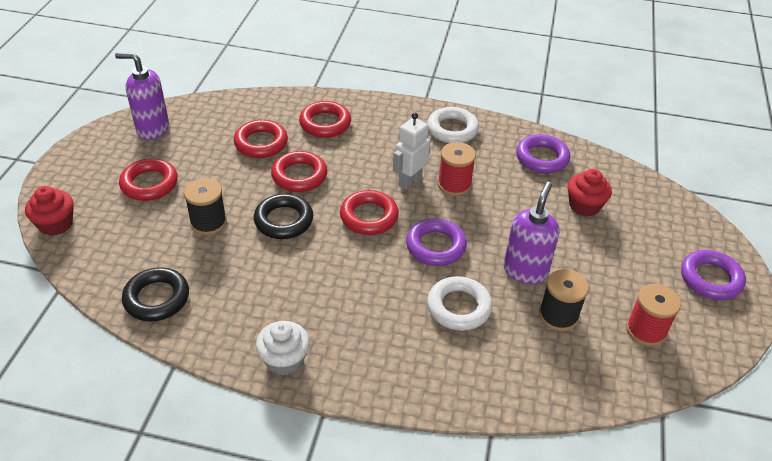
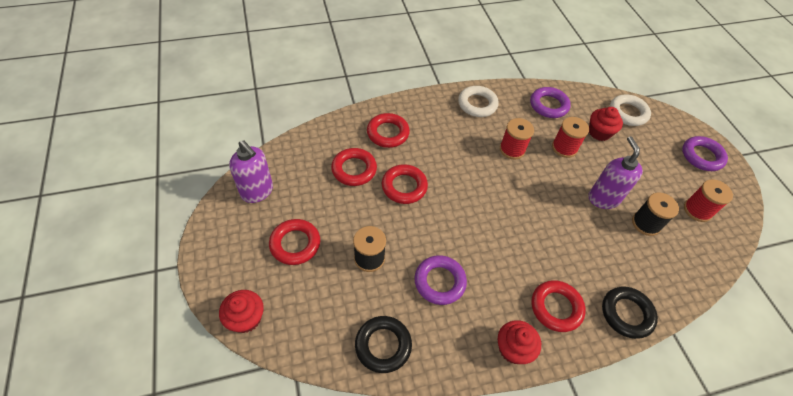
camera: 30 degrees left, 10 degrees up
(152, 129) = (257, 191): purple soap dispenser -> purple soap dispenser turned 120 degrees counterclockwise
(284, 220) = (423, 230): black ring -> black ring (626, 314)
(284, 360) = (513, 349): white cupcake -> red cupcake
(369, 216) = (478, 200): red ring -> red ring (556, 307)
(409, 181) = (482, 159): white robot -> none
(435, 246) = (537, 205): purple ring -> purple ring (439, 282)
(458, 307) = (587, 246): white ring -> white ring (628, 113)
(522, 205) = (564, 148): none -> red spool

